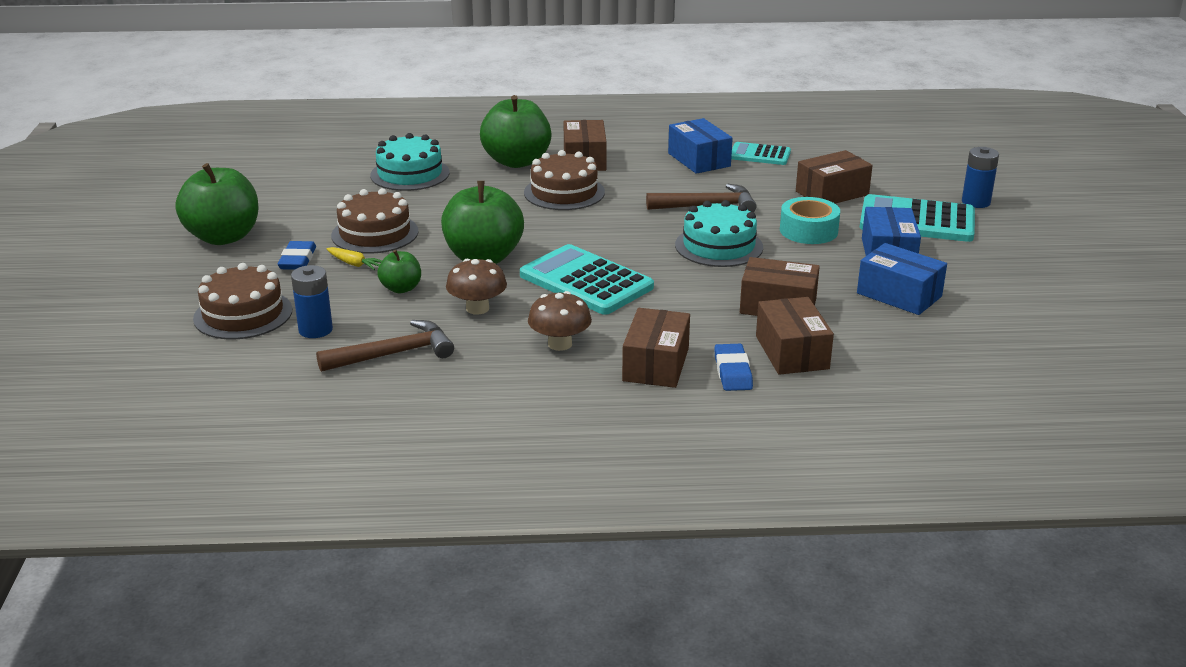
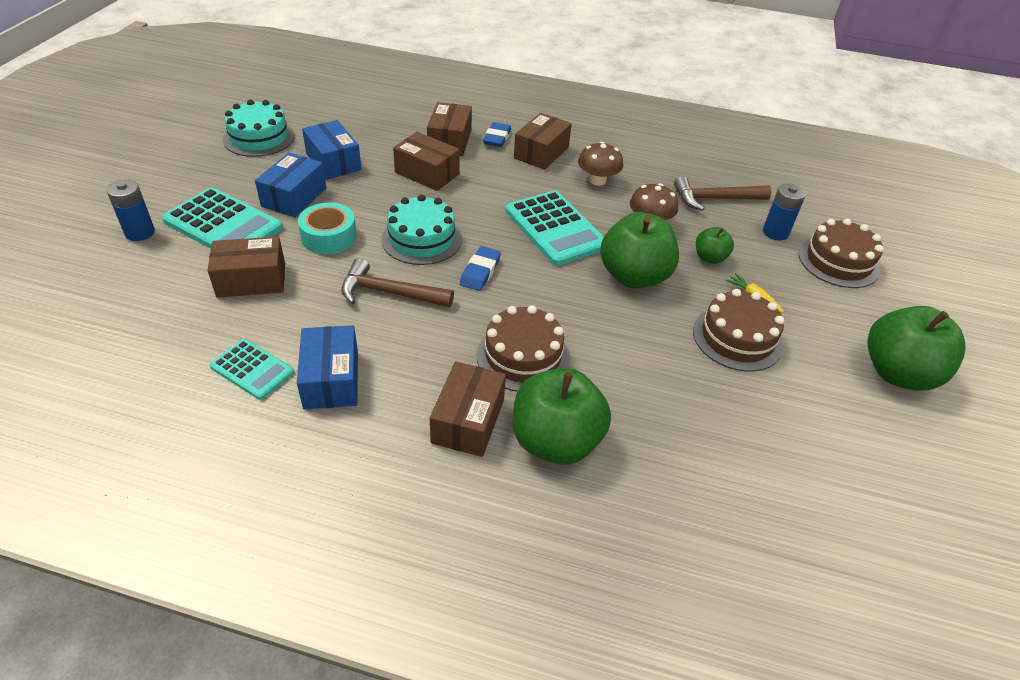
camera: 165 degrees left, 15 degrees up
(298, 260) = (809, 317): blue eraser -> blue eraser (480, 272)
(410, 174) = (699, 449): turquoise cake -> turquoise cake (259, 138)

